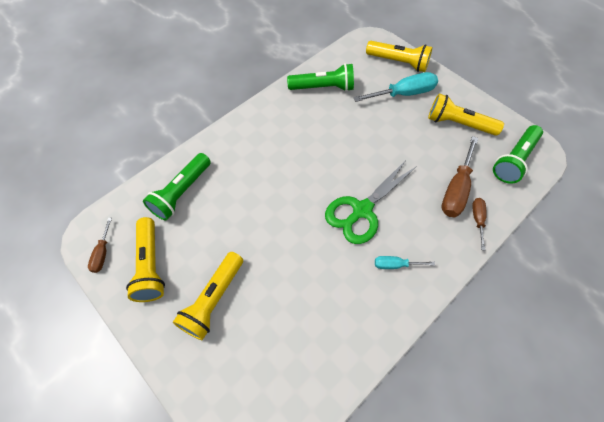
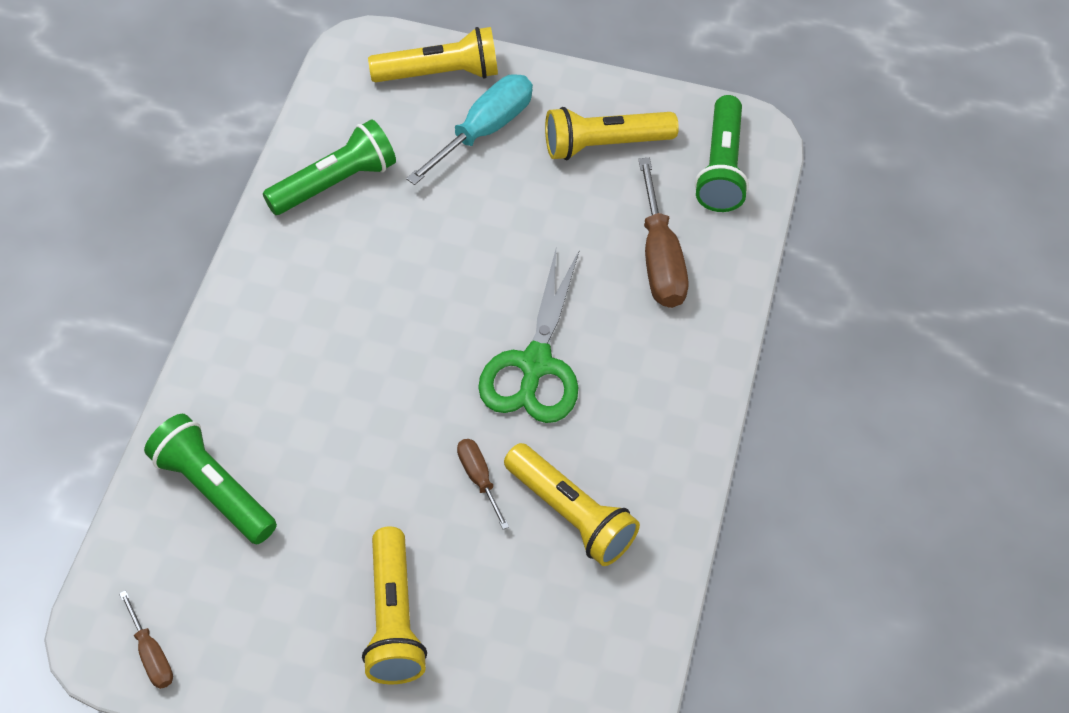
camera: 35 degrees left, 5 degrees down
(150, 265) = (250, 627): yellow flashlight -> yellow flashlight (570, 515)
(181, 192) = (213, 489): green flashlight -> green flashlight turned 135 degrees clockwise
(395, 265) = (635, 421): turquoise screwdriver -> none
(477, 220) = (716, 291): brown screwdriver -> brown screwdriver (479, 478)

